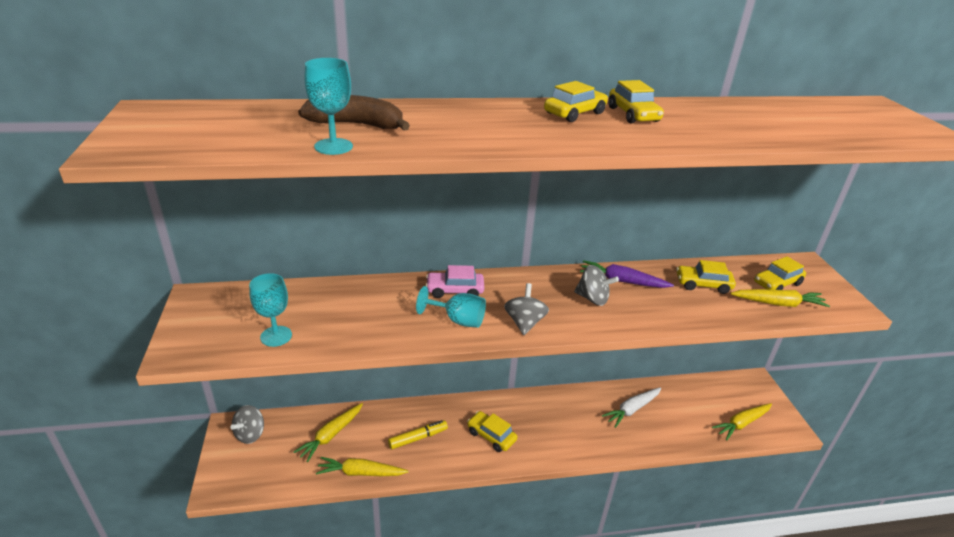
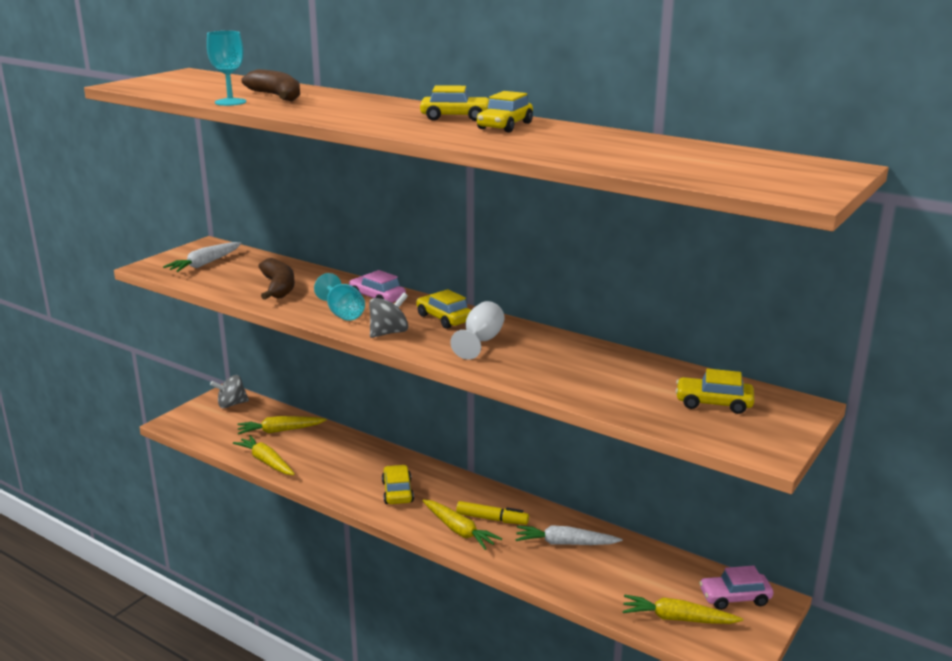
camera: 45 degrees right, 10 degrees down
(234, 321) = (205, 264): none -> white carrot
(276, 336) = (213, 278): turquoise goblet -> none
(356, 317) = (278, 287): none -> brown banana
(418, 438) = (338, 463): yellow marker -> yellow marker (492, 519)
(592, 298) = (480, 341): grey spinning top -> white goblet
(622, 281) = (537, 342): purple carrot -> none
(703, 284) = (618, 373): yellow car -> yellow car (444, 318)
(742, 390) = (735, 597): none -> pink car
(778, 303) = (672, 414): yellow carrot -> yellow carrot (459, 530)

